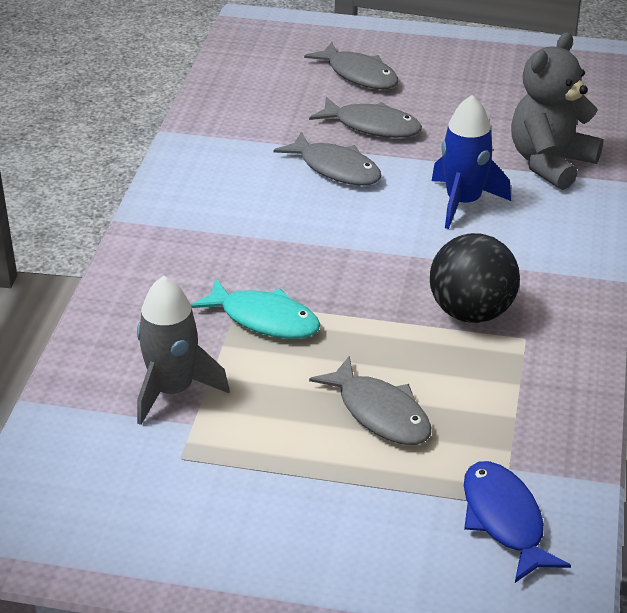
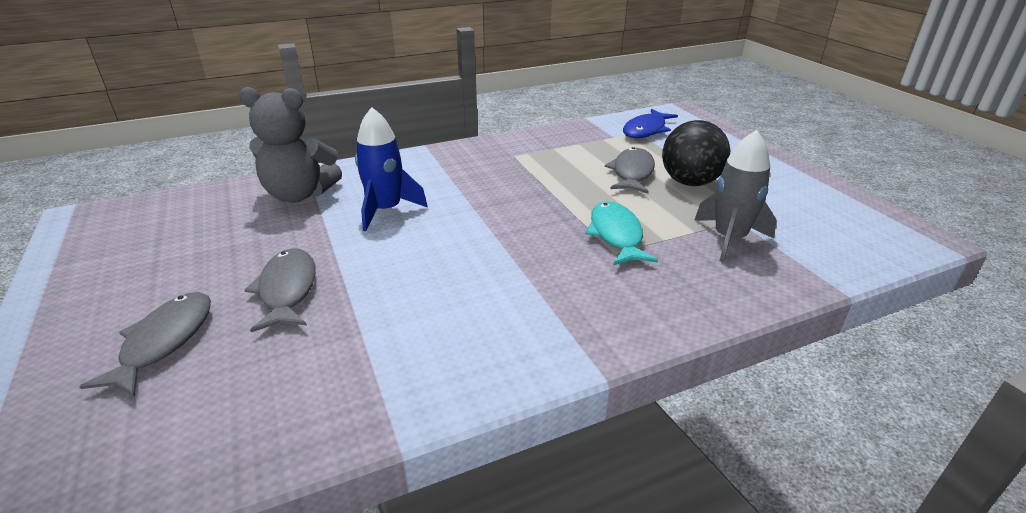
camera: 125 degrees left, 5 degrees down
(335, 168) = (384, 281): grey fish -> none
(471, 312) = (510, 174): black ball -> black ball (690, 182)

